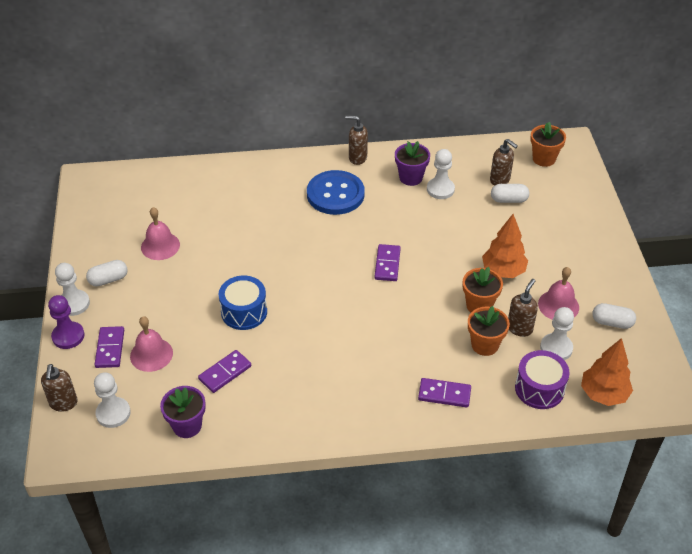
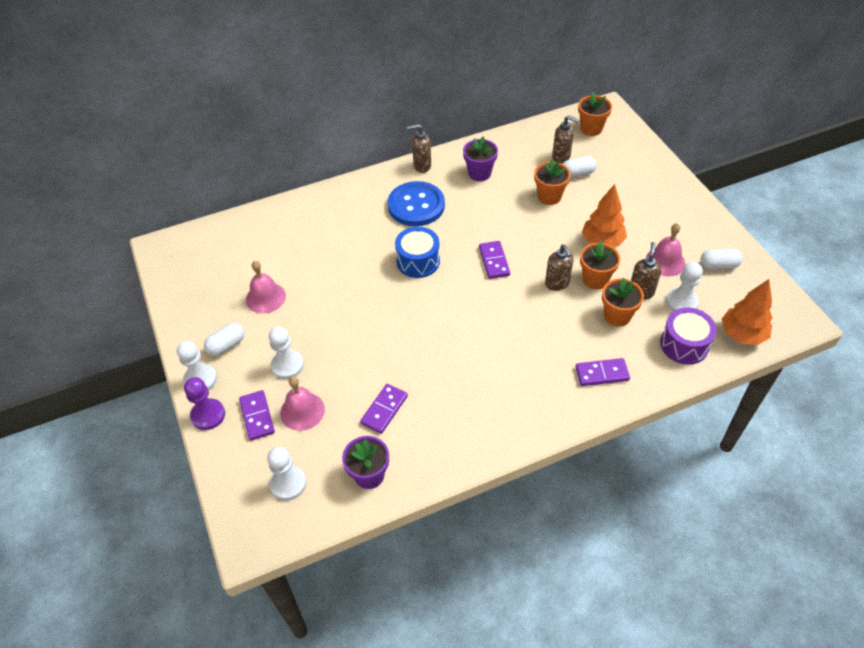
camera: 15 degrees left, 5 degrees up
(63, 403) = (231, 488): brown soap dispenser -> brown soap dispenser (557, 284)
(244, 312) = (377, 343): blue drum -> blue drum (418, 261)
(440, 189) = (511, 178): white pawn -> white pawn (287, 365)
(470, 216) = (549, 196): none -> orange flower pot

